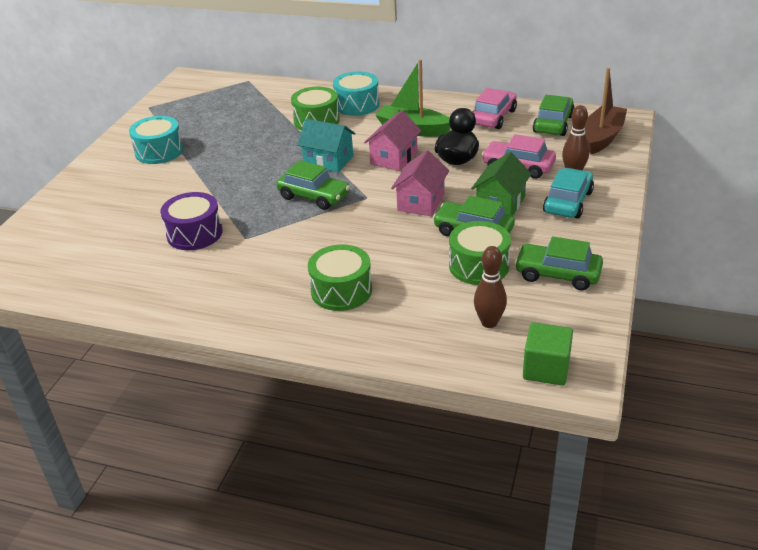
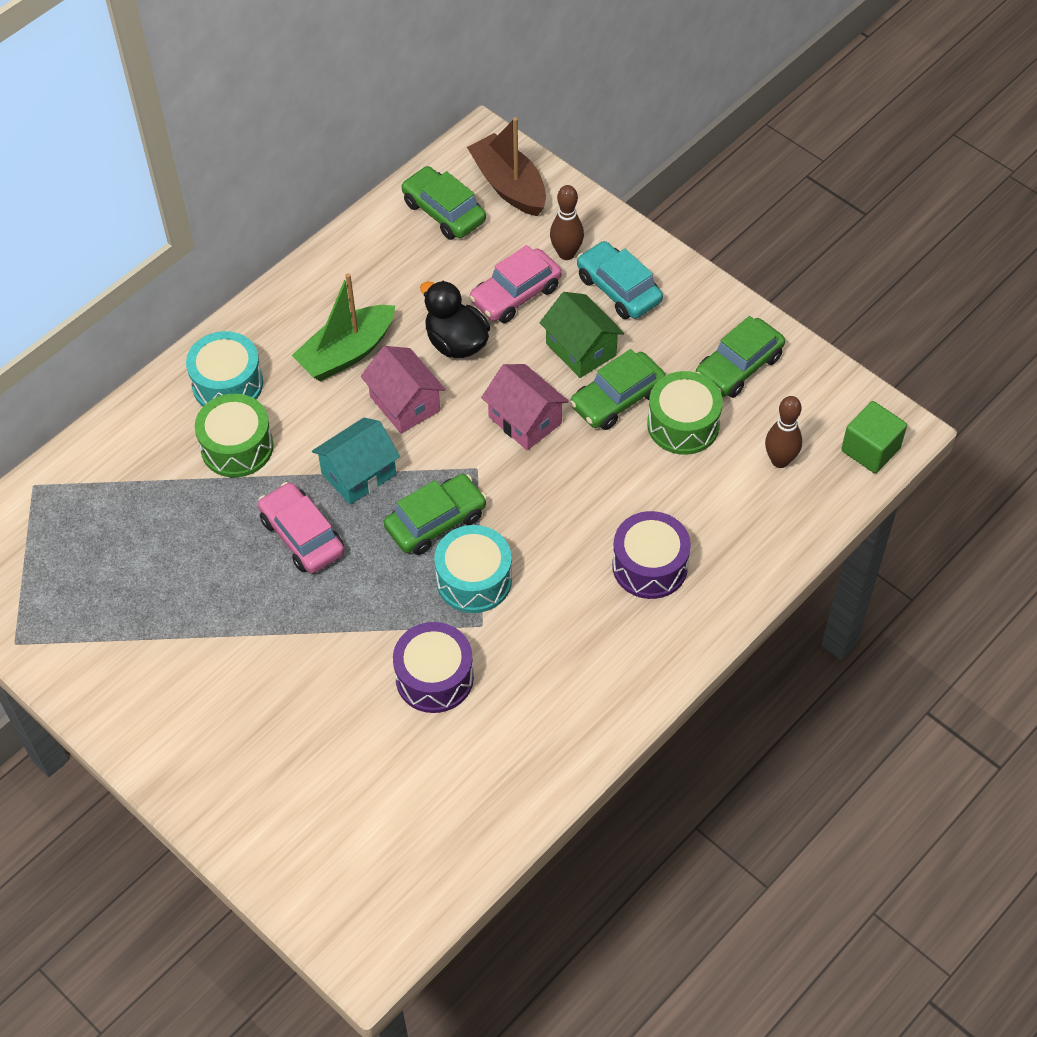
camera: 65 degrees left, 20 degrees up
(159, 151) = (178, 664): turquoise drum -> turquoise drum (474, 580)
(341, 291) = (650, 566): green drum -> purple drum
(493, 117) = (381, 259): pink car -> pink car (302, 536)

